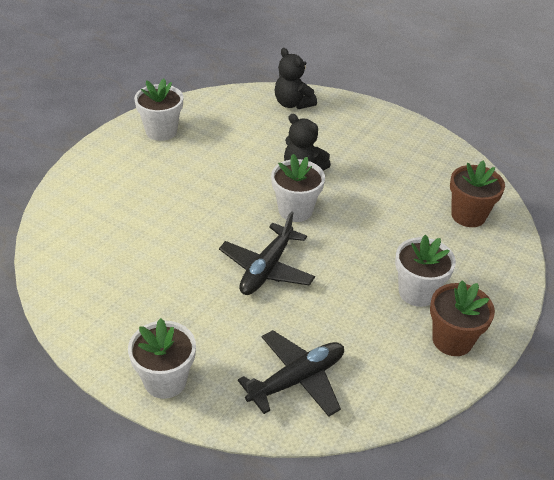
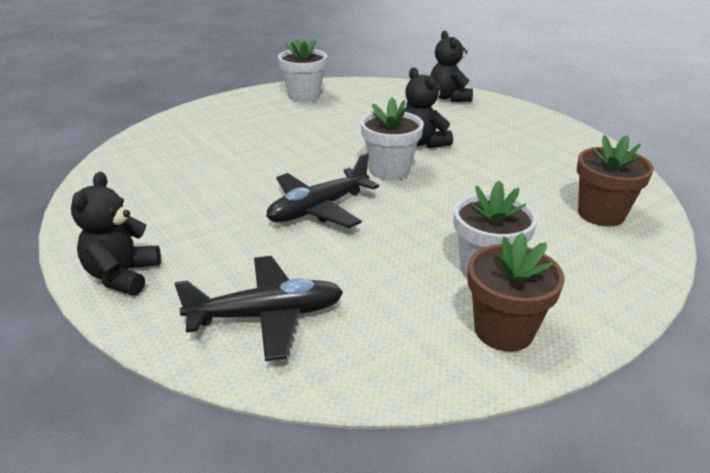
camera: 25 degrees right, 10 degrees down
(165, 380) = (122, 276): white flower pot -> black teddy bear

